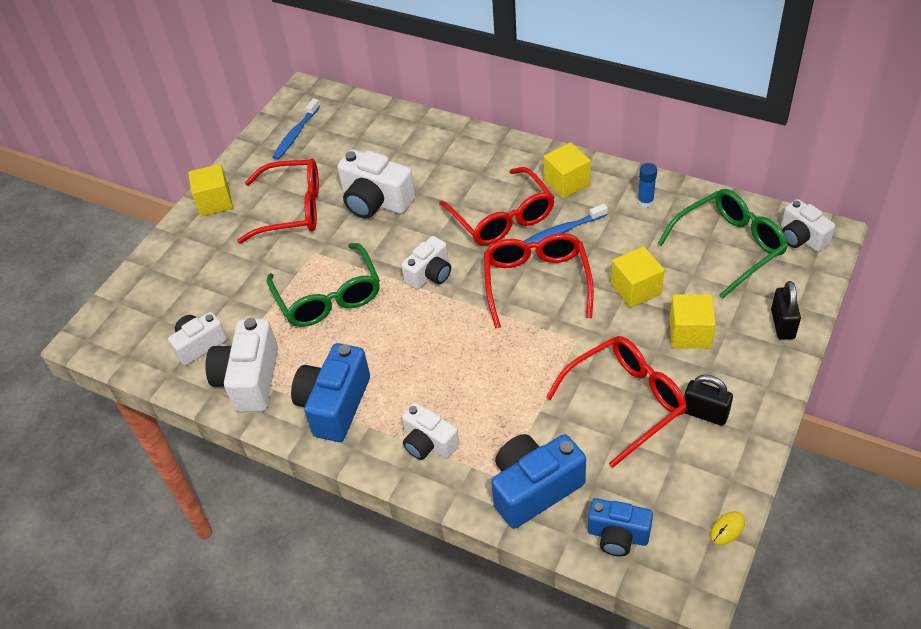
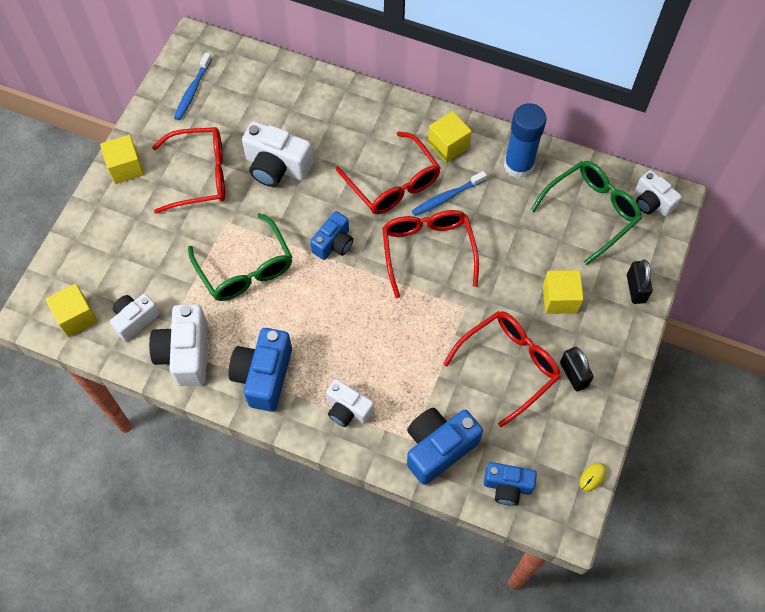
camera: 10 degrees left, 15 degrees up
(430, 274) = (334, 244): white camera -> blue camera
(636, 289) = (513, 256): yellow cube -> yellow cube (76, 317)
(645, 202) = (518, 165): blue glue stick -> blue glue stick, size x2.10
(705, 413) = (573, 374): black padlock -> black padlock turned 45 degrees clockwise

